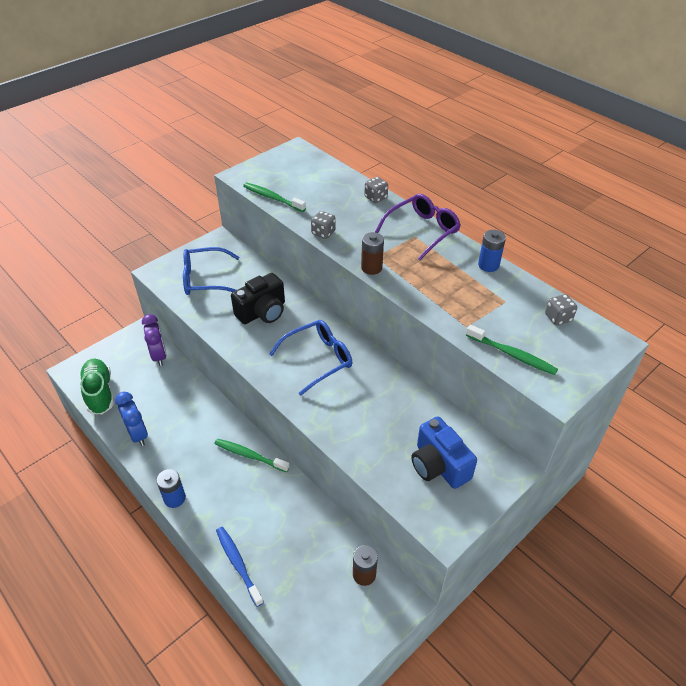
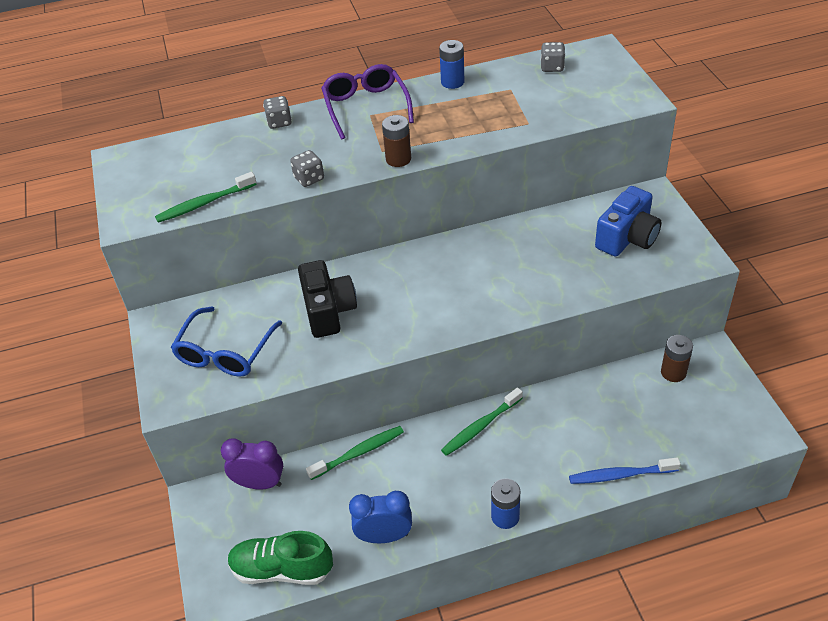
camera: 60 degrees left, 0 degrees up
(318, 359) = (438, 283): blue glasses -> none
(439, 465) = (627, 238): blue camera -> blue camera turned 45 degrees counterclockwise
(512, 354) = (582, 108): green toothbrush -> green toothbrush (358, 453)

